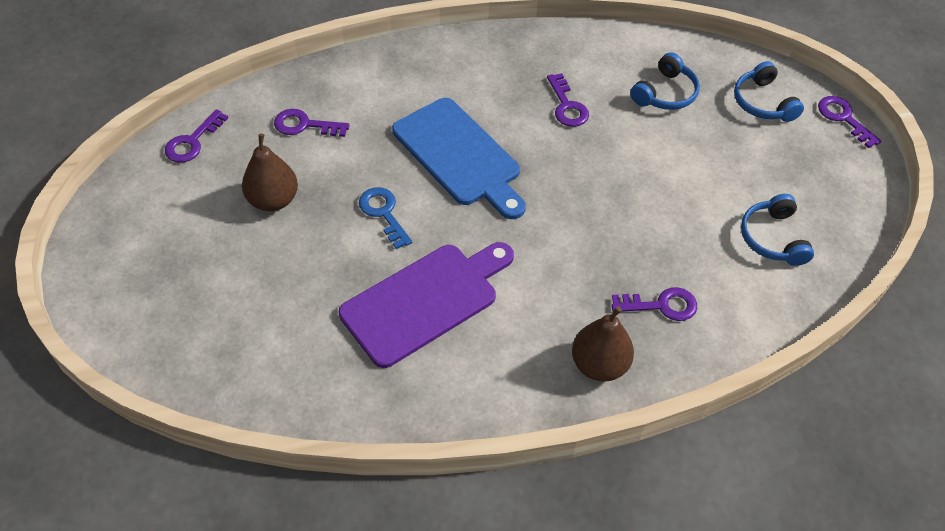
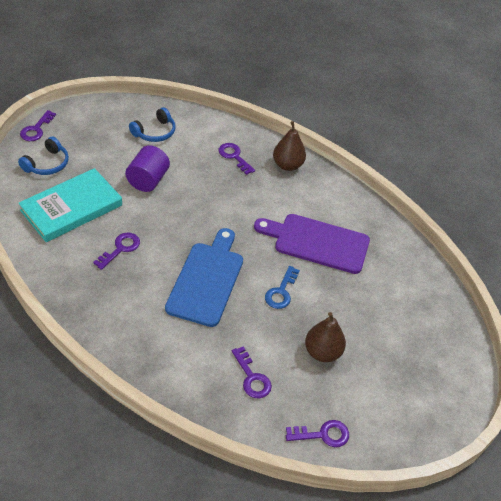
camera: 130 degrees left, 5 degrees down
(665, 93) = (71, 208): blue headphones -> turquoise book
(671, 183) = (148, 180): none -> purple cylinder

